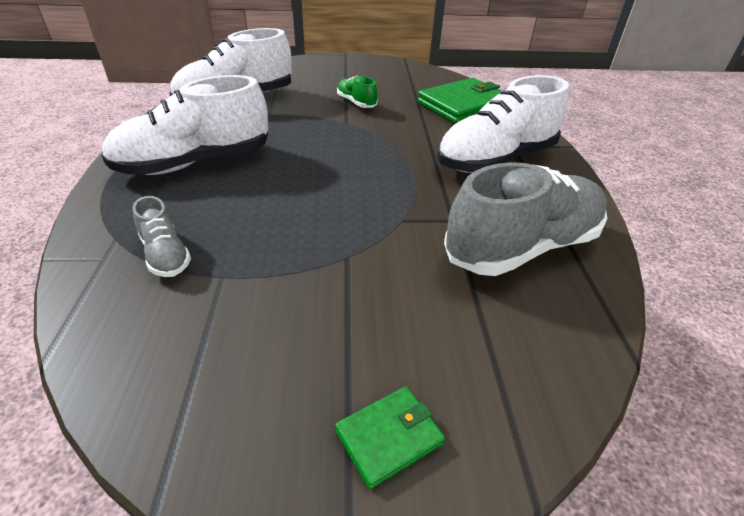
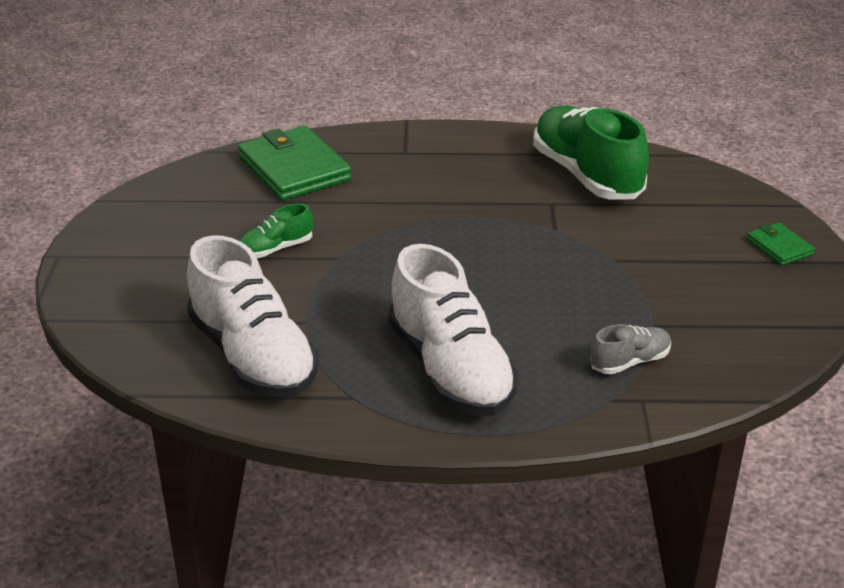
camera: 85 degrees left, 5 degrees down
(495, 160) = (438, 167): white shoe -> none
(522, 247) = (586, 175): grey shoe -> green shoe

